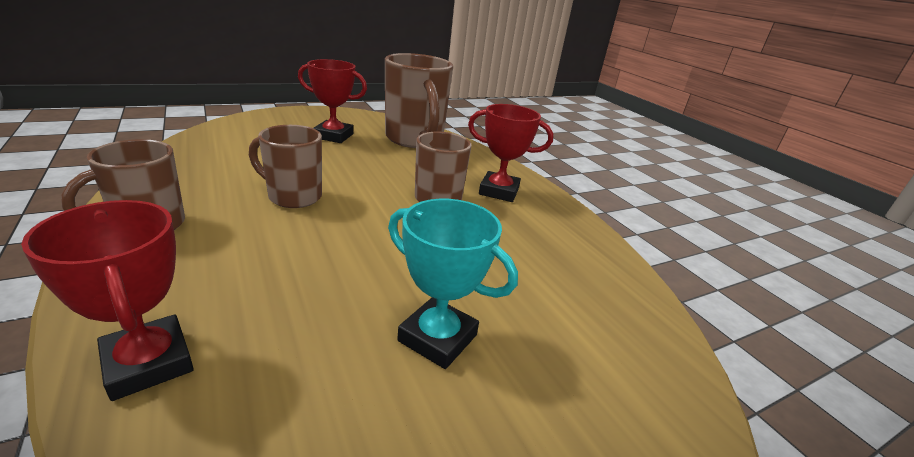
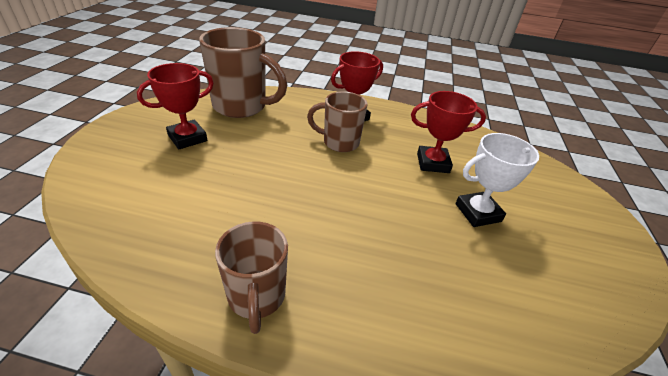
camera: 50 degrees left, 10 degrees up
(148, 363) = (441, 336): red trophy -> red trophy (432, 163)
(293, 196) = (279, 201): brown mug -> none
(437, 338) = (478, 212): turquoise trophy -> white trophy

